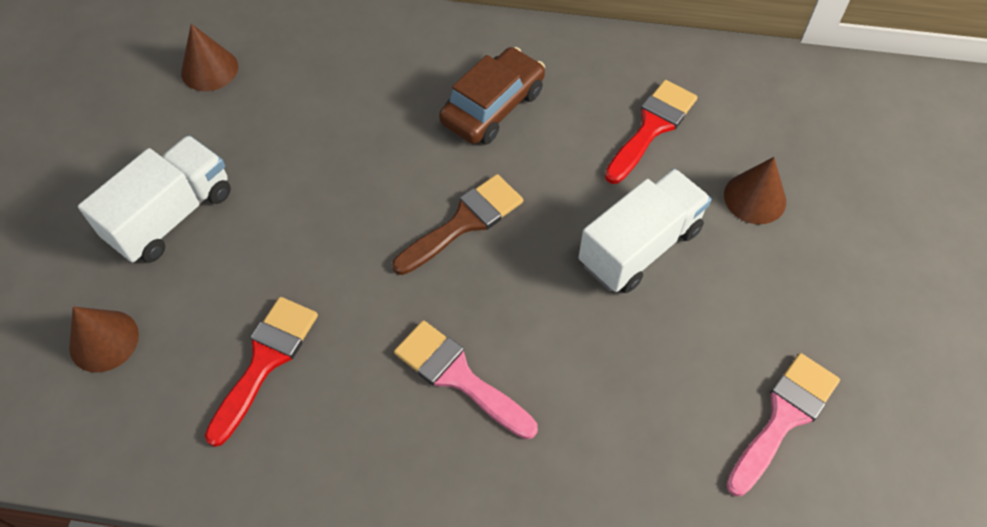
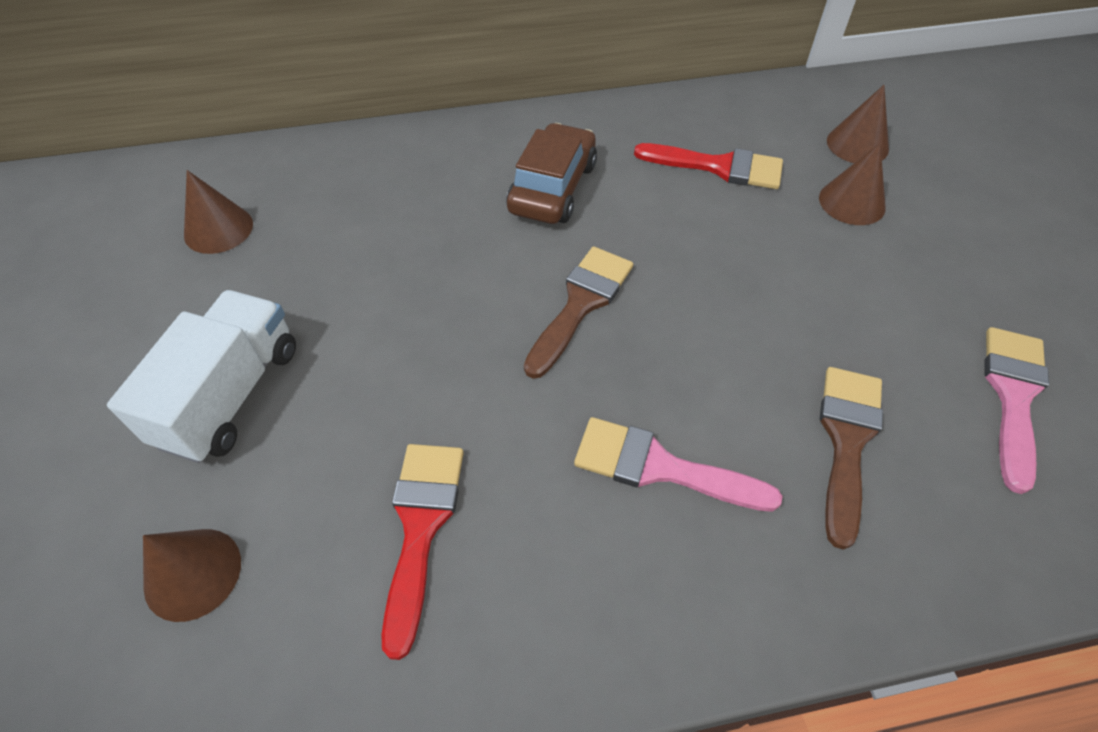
camera: 20 degrees left, 5 degrees down
(617, 406) = (846, 440): none -> brown brush
(639, 247) = (773, 276): white truck -> none
(652, 127) = (719, 167): red brush -> red brush turned 90 degrees clockwise
(797, 140) = (857, 144): none -> brown cone

